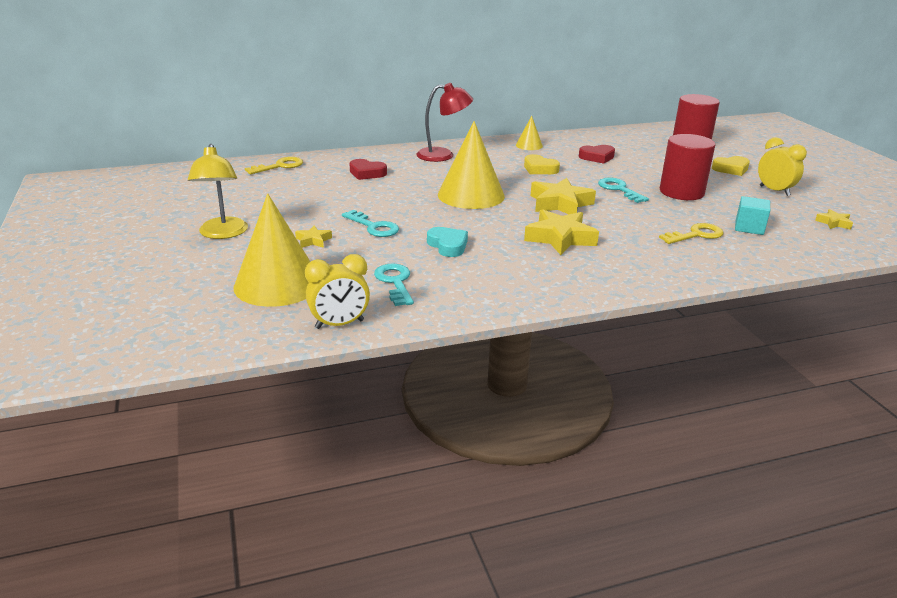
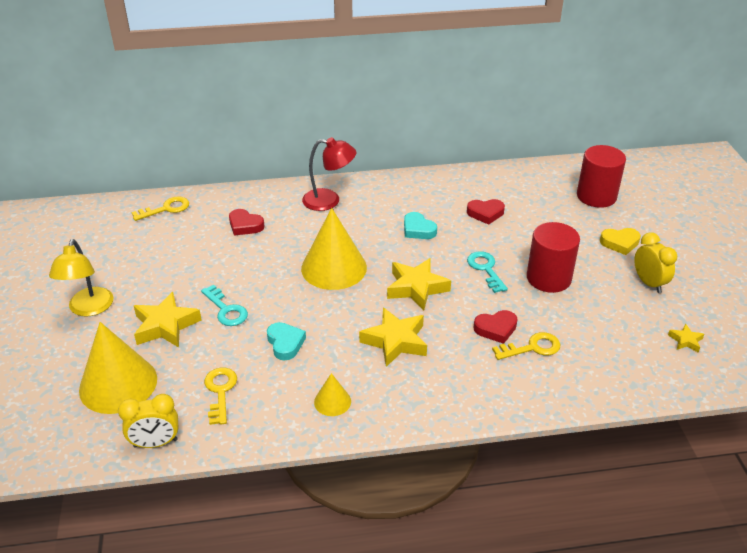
camera: 10 degrees right, 10 degrees up
(313, 240) = (165, 325): yellow star -> yellow star, size x2.02
(395, 282) = (220, 392): turquoise key -> yellow key
(529, 145) = (422, 189): yellow cone -> yellow cone (332, 401)
(539, 169) = (418, 229): yellow heart -> turquoise heart
(653, 225) = (496, 329): none -> red heart
(749, 227) = (592, 341): turquoise cube -> none

